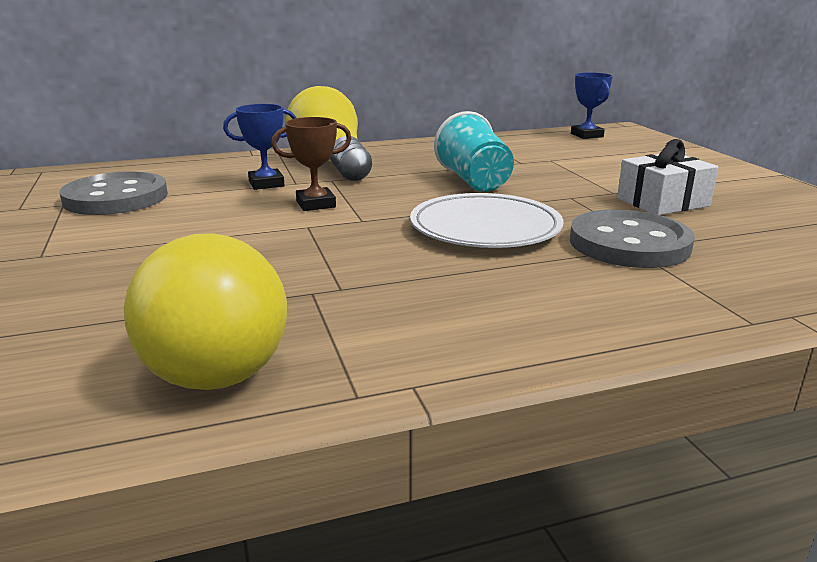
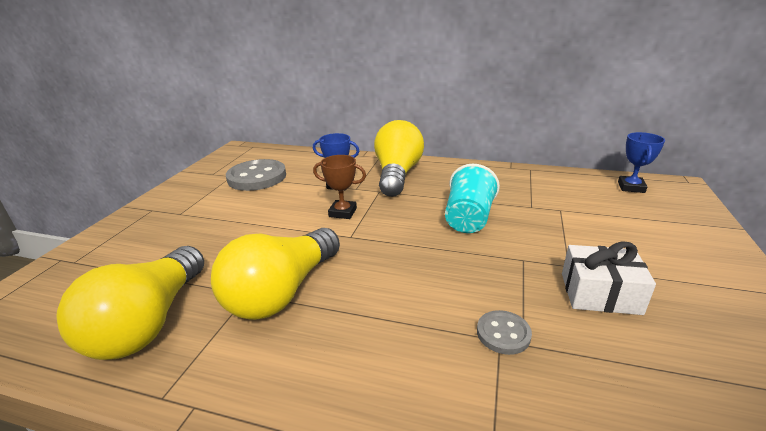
camera: 35 degrees right, 5 degrees up
(357, 279) = (282, 292): none -> yellow light bulb
(485, 228) = (416, 272): white plate -> none
(629, 244) = (503, 333): grey button -> grey button, size x0.50

